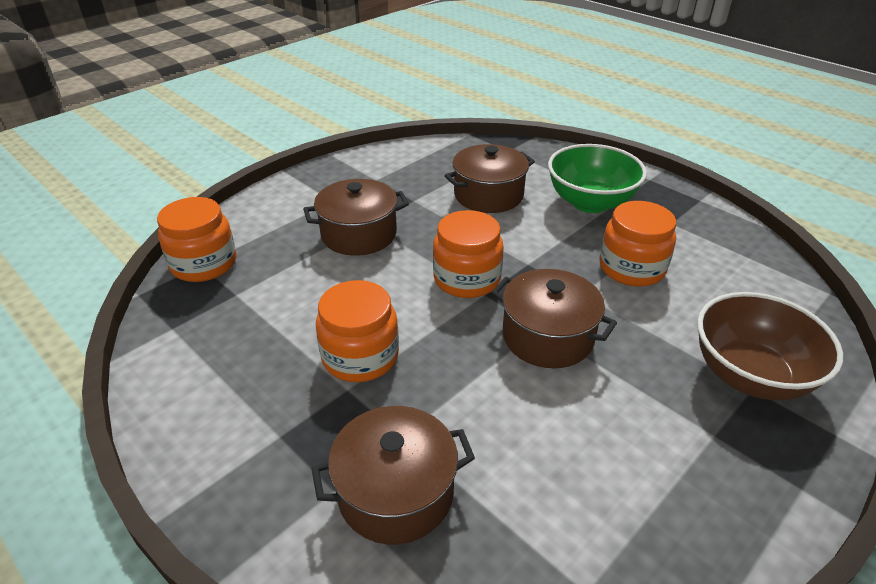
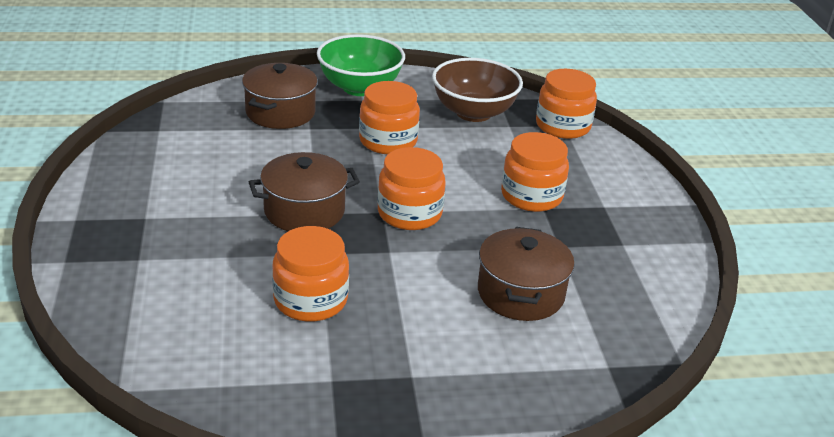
camera: 125 degrees right, 5 degrees down
(359, 234) = (531, 196): brown pot -> orange jar
(590, 202) = (431, 351): green bowl -> green bowl (360, 88)
(749, 375) = (146, 266): brown bowl -> brown bowl (473, 113)

